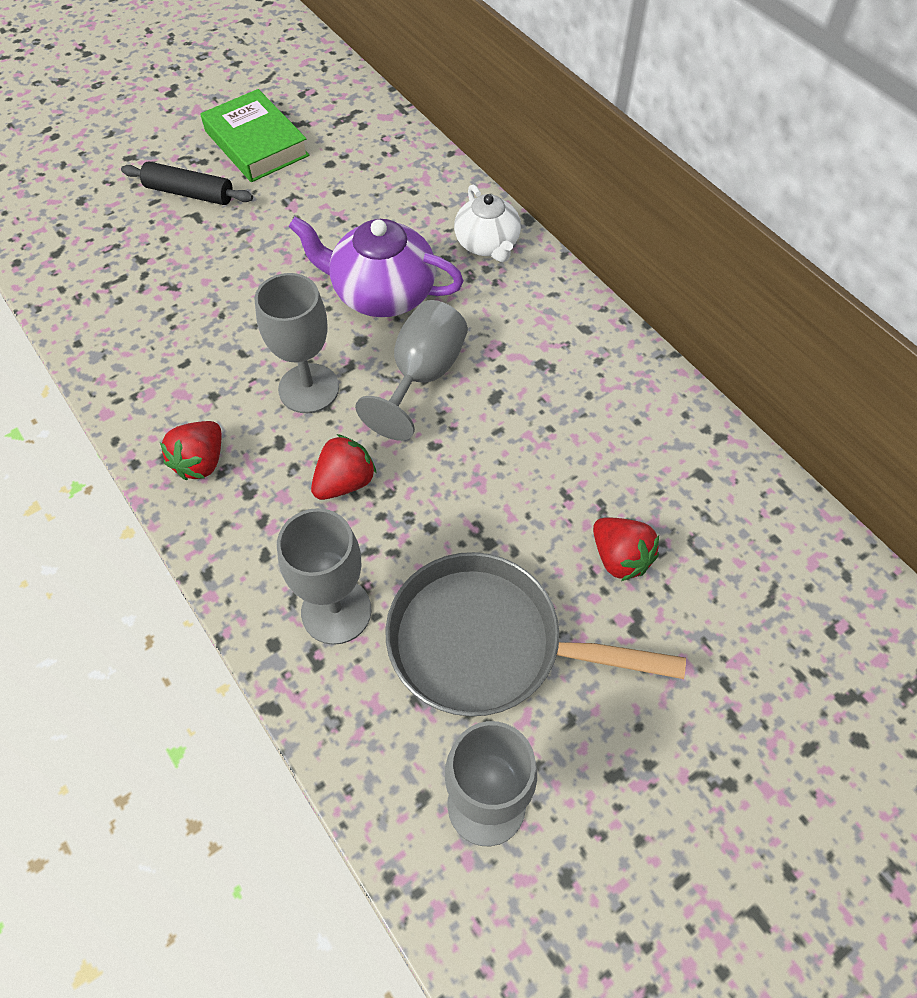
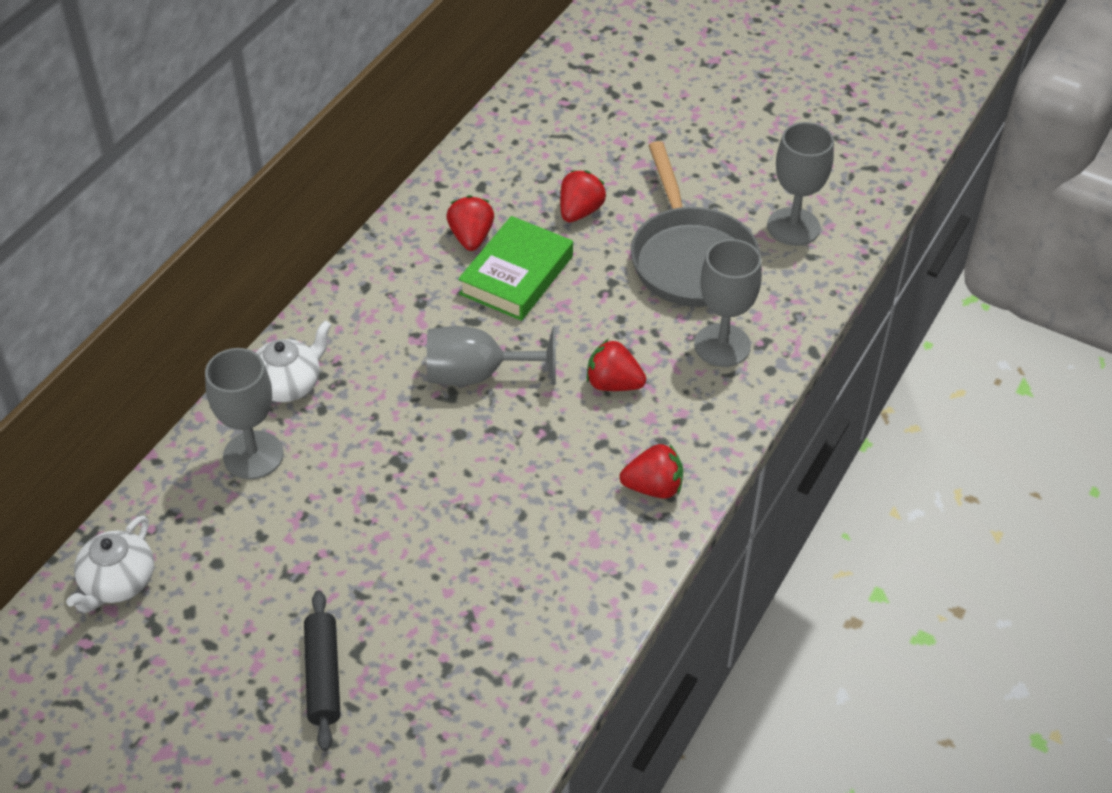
camera: 115 degrees left, 10 degrees down
(256, 143) = (208, 651): green book -> green book (516, 275)
(309, 388) = (534, 447): grey goblet -> grey goblet (253, 455)
(348, 113) = (118, 582): none -> white teapot
(382, 293) = (392, 440): purple teapot -> none
(619, 436) = (471, 237): none -> red strawberry

